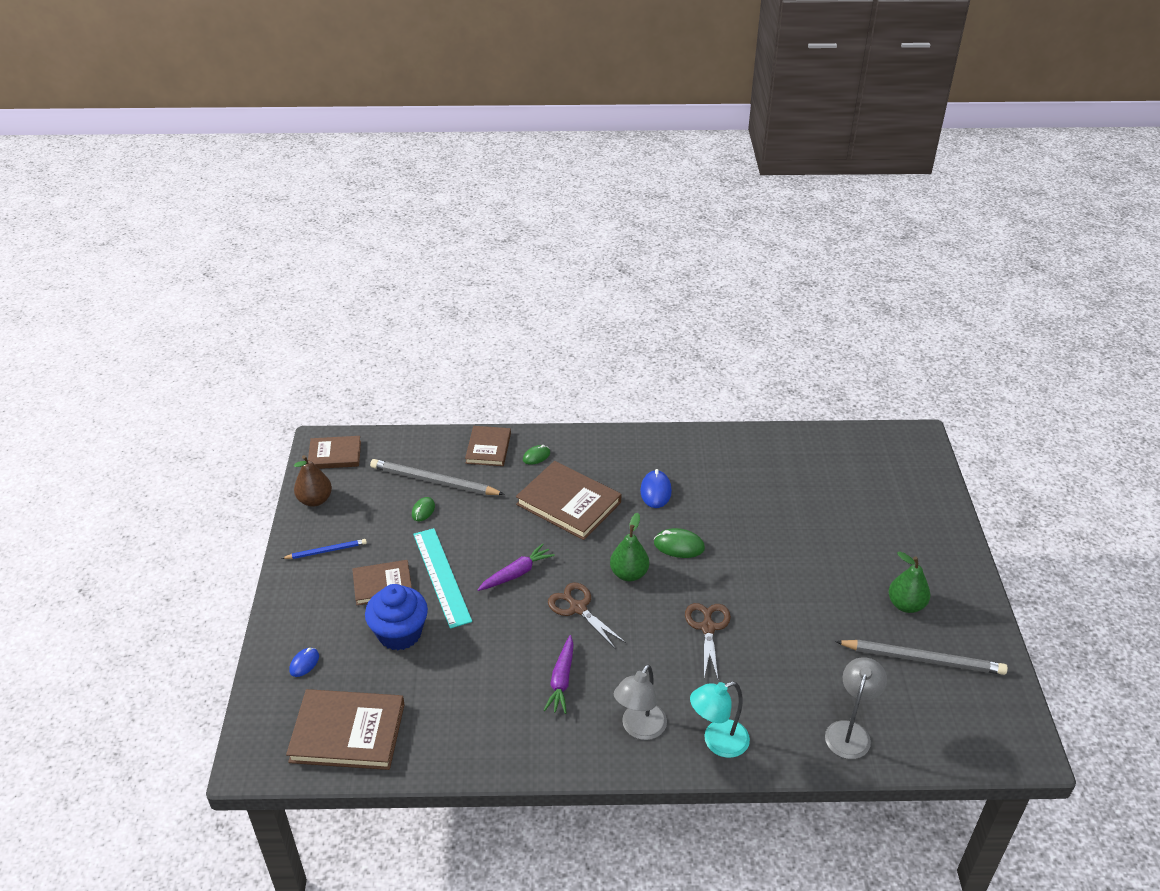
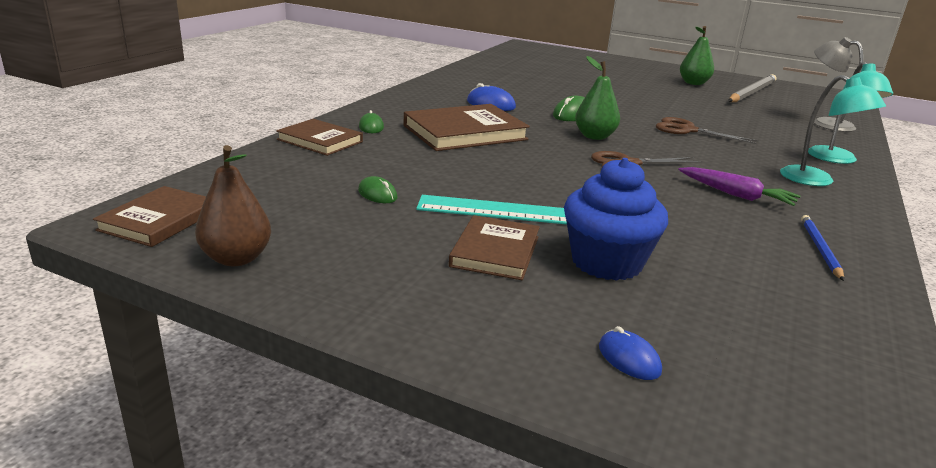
camera: 65 degrees left, 15 degrees down
(326, 551) = (371, 276): blue pencil -> blue pencil (820, 249)
(347, 732) = (808, 352): brown book -> none
(434, 481) = (331, 176): grey pencil -> none
(516, 573) = (550, 176): purple carrot -> none
(639, 729) = (816, 181): grey lamp -> turquoise lamp

